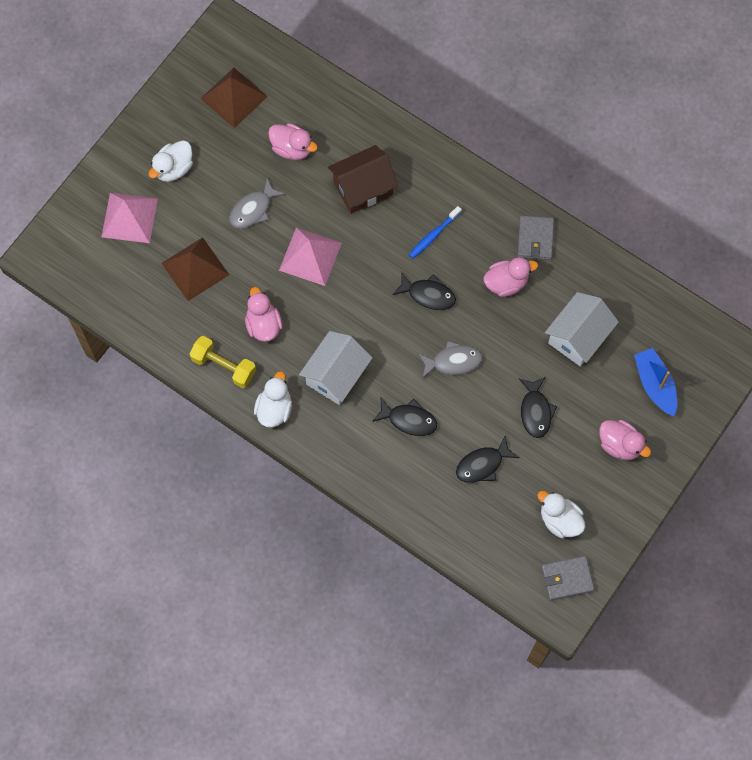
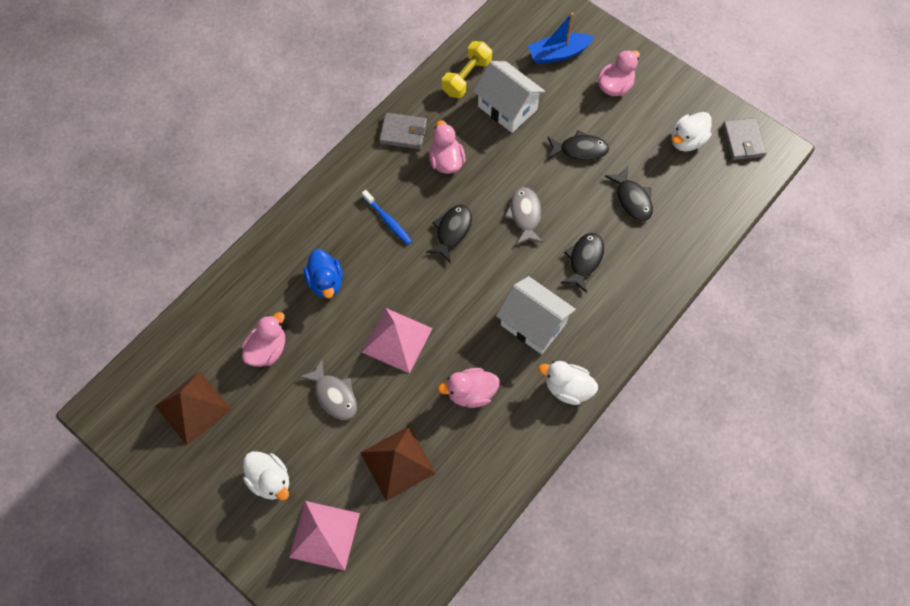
camera: 85 degrees left, 5 degrees down
(224, 366) = (516, 438): yellow dumbbell -> yellow dumbbell (466, 77)
(363, 188) = (326, 282): brown house -> blue duck

